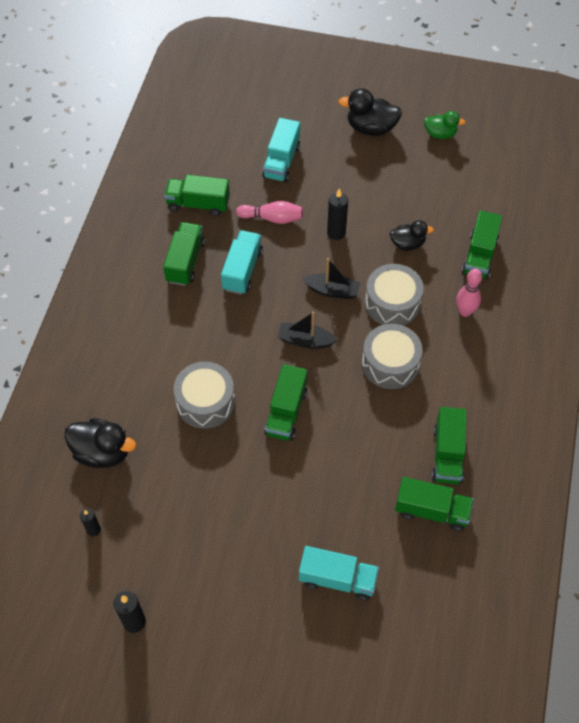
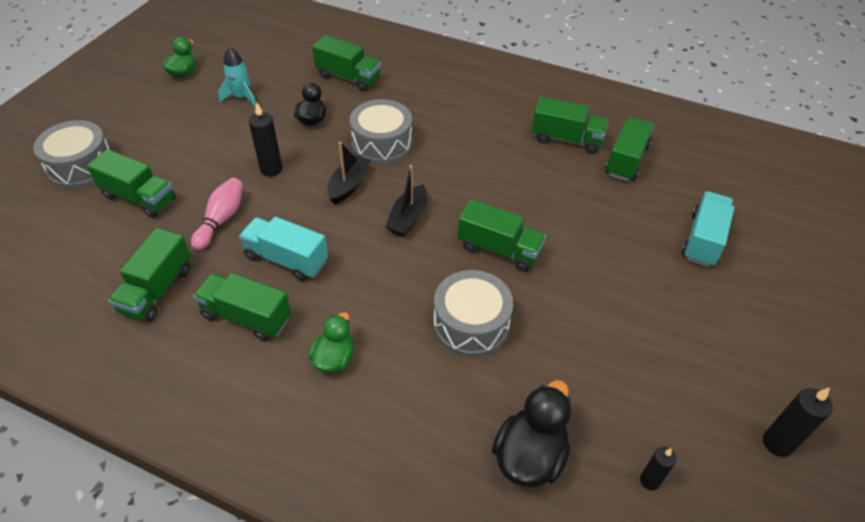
camera: 80 degrees left, 10 degrees down
(160, 322) = (334, 359): none -> green duck
(281, 161) = (139, 198): turquoise truck -> green truck
(371, 128) = (140, 118): black duck -> none
(390, 363) = (456, 158): grey drum -> grey drum (81, 166)
(421, 185) = (241, 97): none -> turquoise rocket
(465, 311) = (409, 98): pink bowling pin -> none

